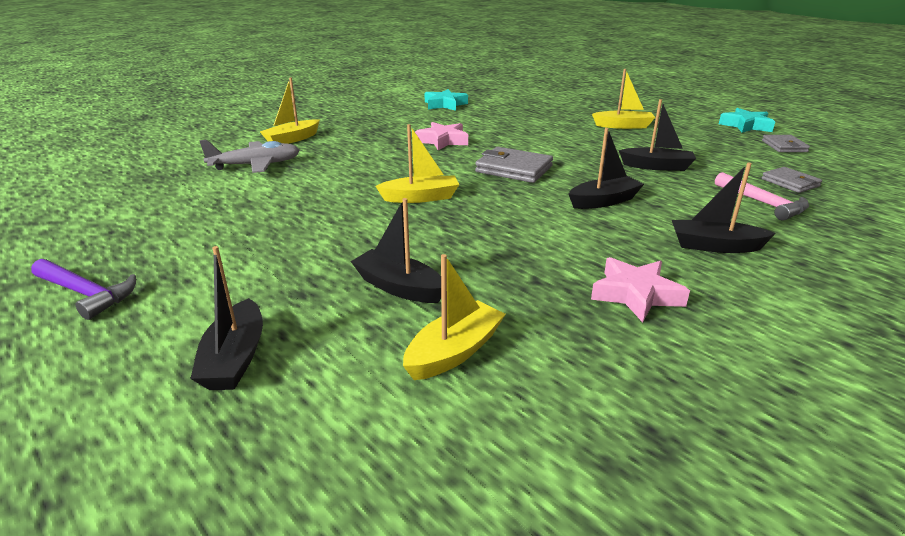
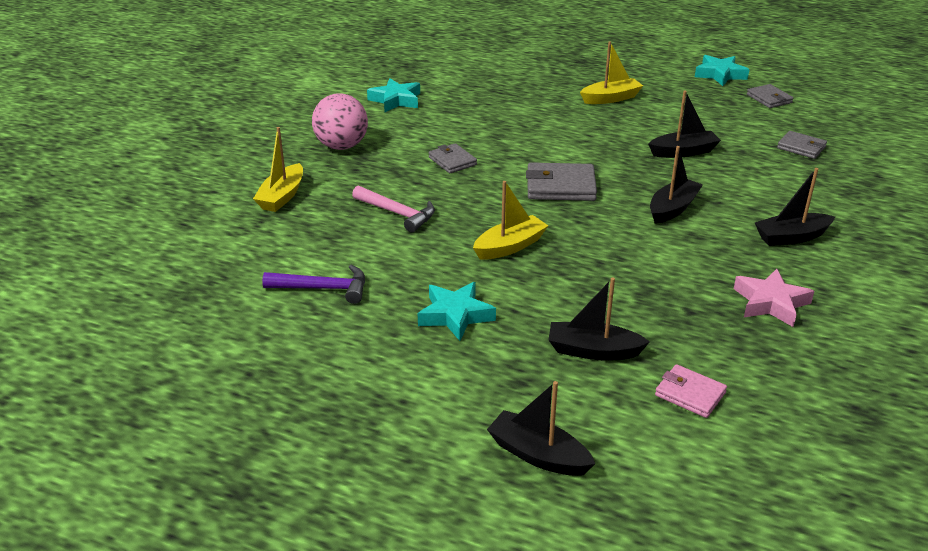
camera: 25 degrees left, 5 degrees up
(86, 293) = (328, 444): purple hammer -> purple hammer (323, 288)
(235, 358) = (538, 455): black boat -> black boat turned 150 degrees clockwise
(256, 165) = (289, 245): grey plane -> none
(314, 232) = (455, 315): none -> turquoise star
(372, 121) = (342, 146): none -> pink ball
(442, 141) = (452, 161): pink star -> grey wallet
(454, 352) = (690, 394): yellow boat -> pink wallet
(763, 203) = (795, 178): pink hammer -> pink hammer (397, 213)

